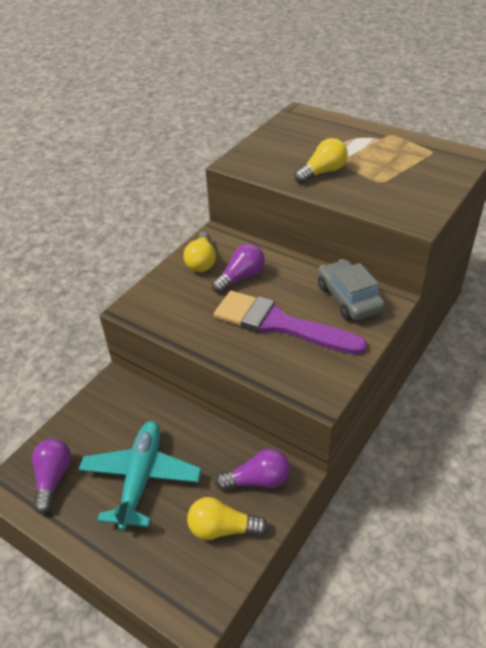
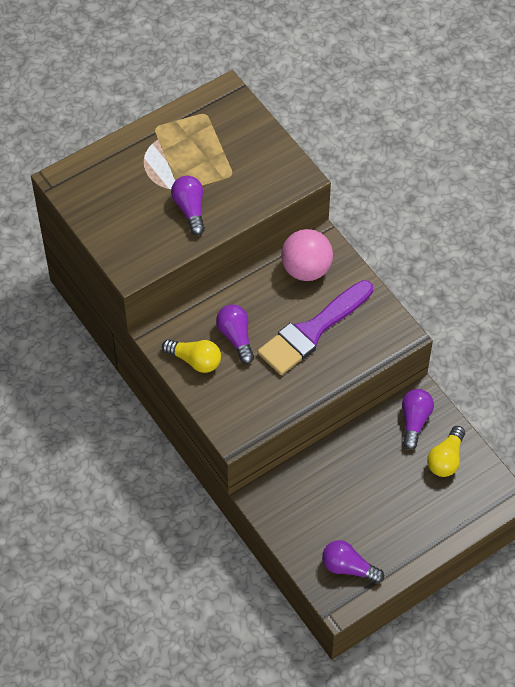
camera: 70 degrees left, 15 degrees up
(141, 478) = (376, 502): turquoise plane -> none
(322, 172) = (190, 209): yellow light bulb -> purple light bulb
(349, 298) = (306, 269): grey car -> pink ball

